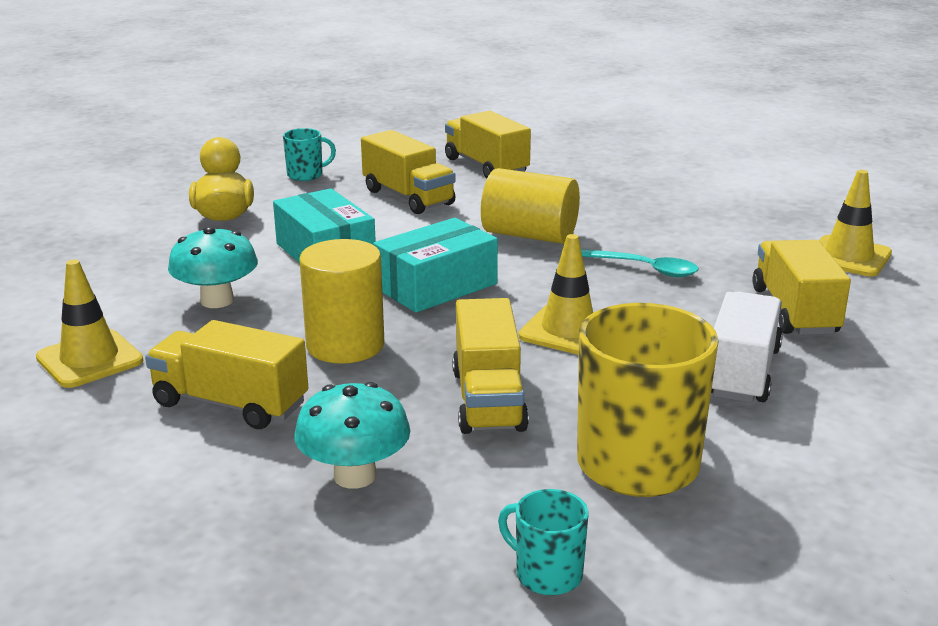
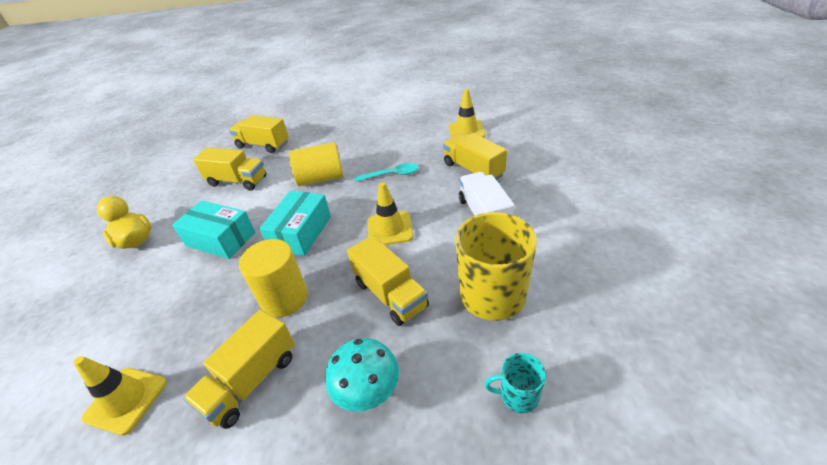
camera: 30 degrees left, 15 degrees up
(217, 300) = (180, 306): turquoise mushroom -> none
(230, 404) = (251, 381): yellow truck -> yellow truck turned 45 degrees counterclockwise
(306, 175) = (165, 190): turquoise mug -> none

